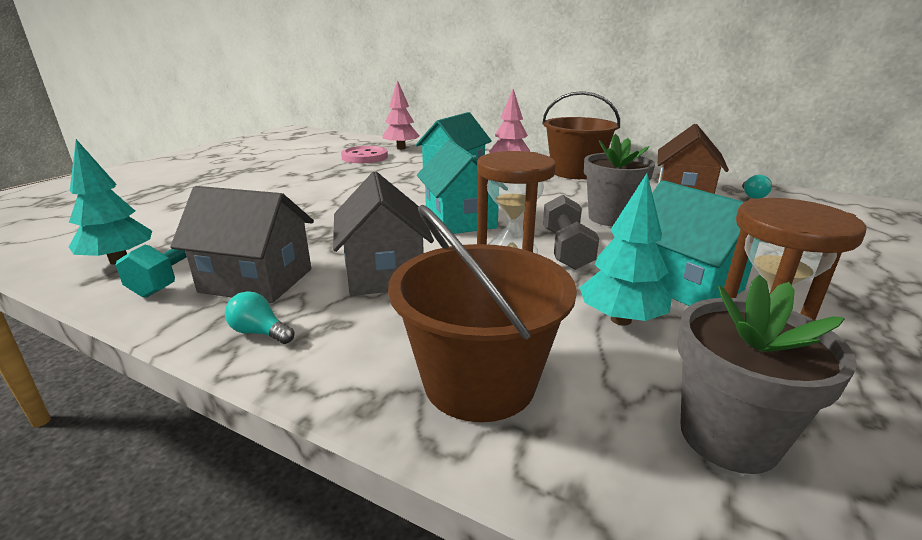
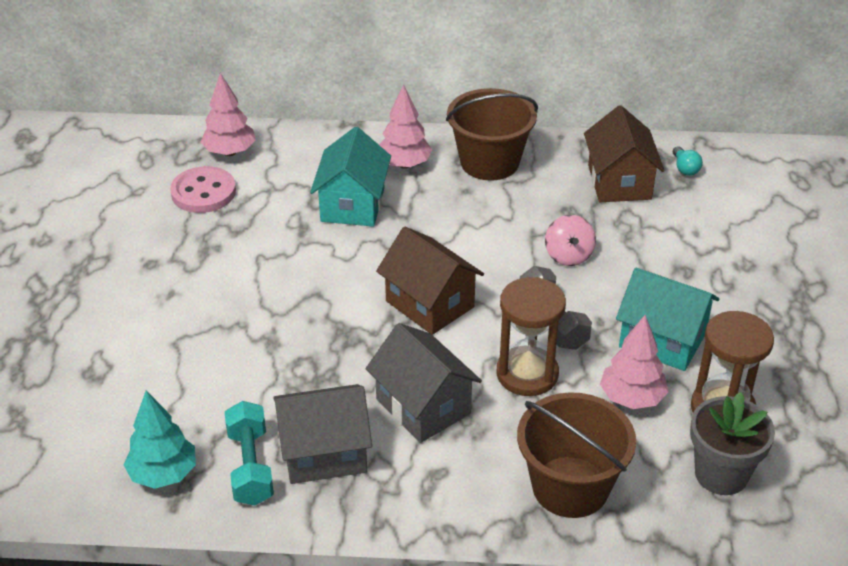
camera: 25 degrees left, 15 degrees up
(260, 332) = (389, 502): turquoise light bulb -> none
(460, 220) = (429, 304): turquoise house -> brown house
(610, 218) = (568, 255): grey flower pot -> pink spinning top
(620, 319) = (631, 398): turquoise tree -> pink tree

